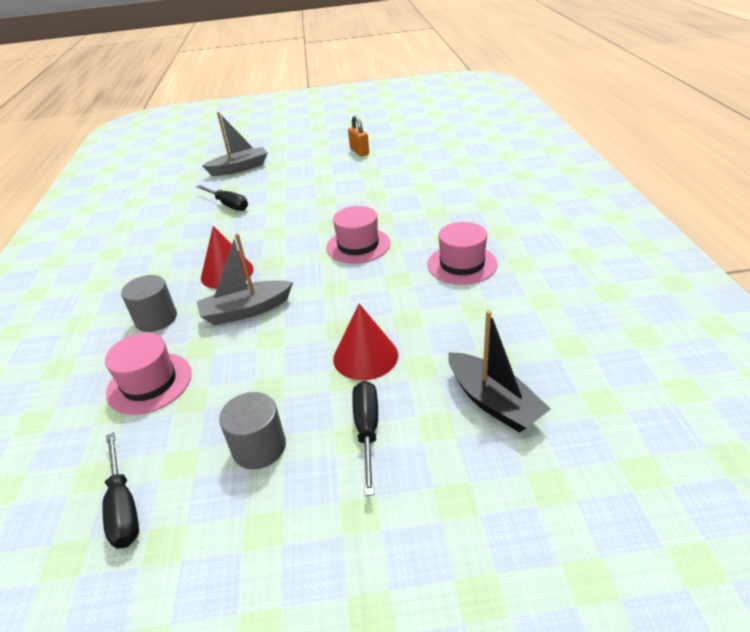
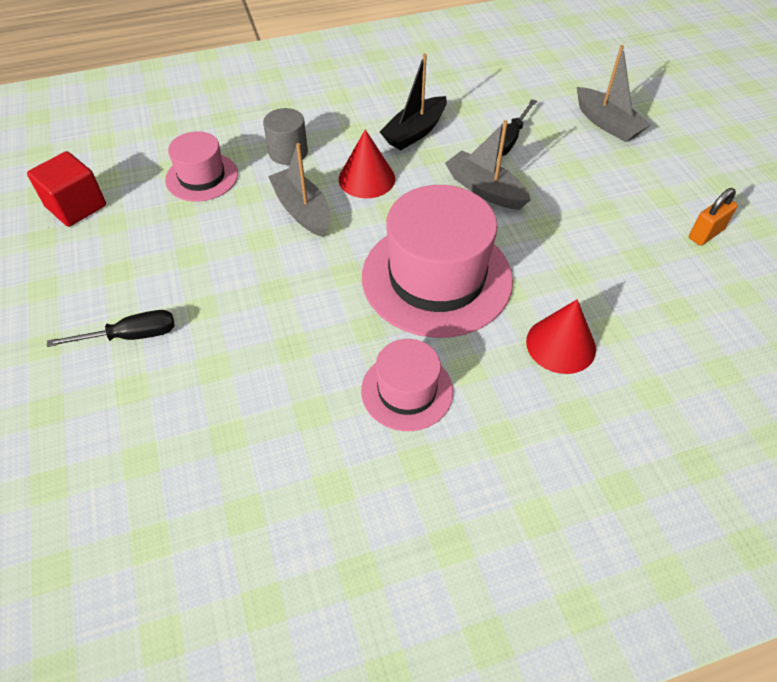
camera: 75 degrees right, 15 degrees up
(123, 506) = (76, 206): black screwdriver -> red cube
(259, 447) = (121, 266): grey cylinder -> none
(276, 219) = (485, 189): none -> grey boat
(358, 245) = (436, 278): pink hat -> pink hat, size x1.85
(365, 356) = (230, 318): red cone -> red cone (561, 345)
(493, 402) = (157, 435): black boat -> black boat (415, 132)

